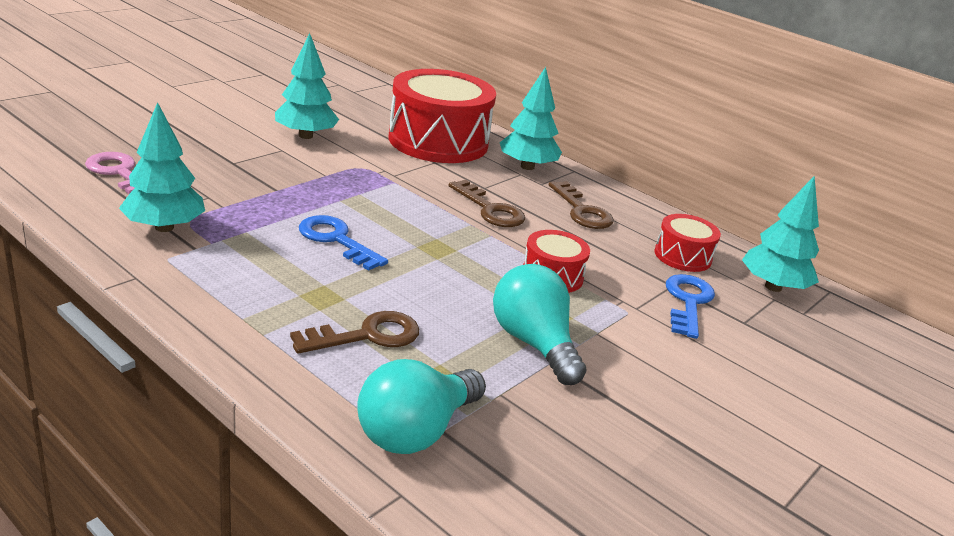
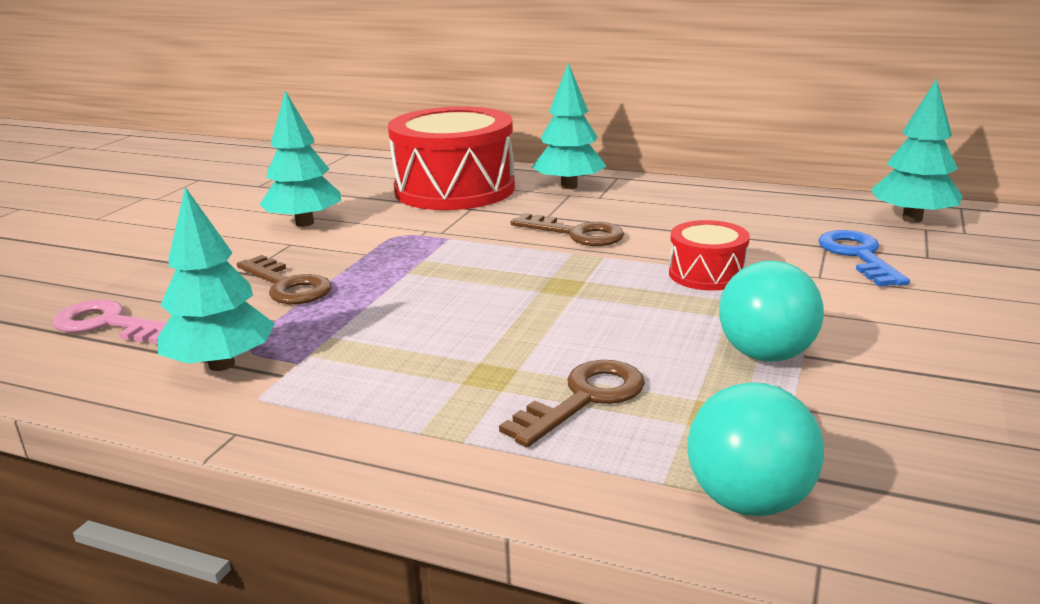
camera: 15 degrees left, 5 degrees down
(336, 240) = (445, 312): blue key -> none
(533, 343) = (765, 343): turquoise light bulb -> turquoise light bulb turned 120 degrees counterclockwise
(582, 211) = (665, 208): brown key -> brown key (287, 286)
(682, 256) = (803, 218): red drum -> none

